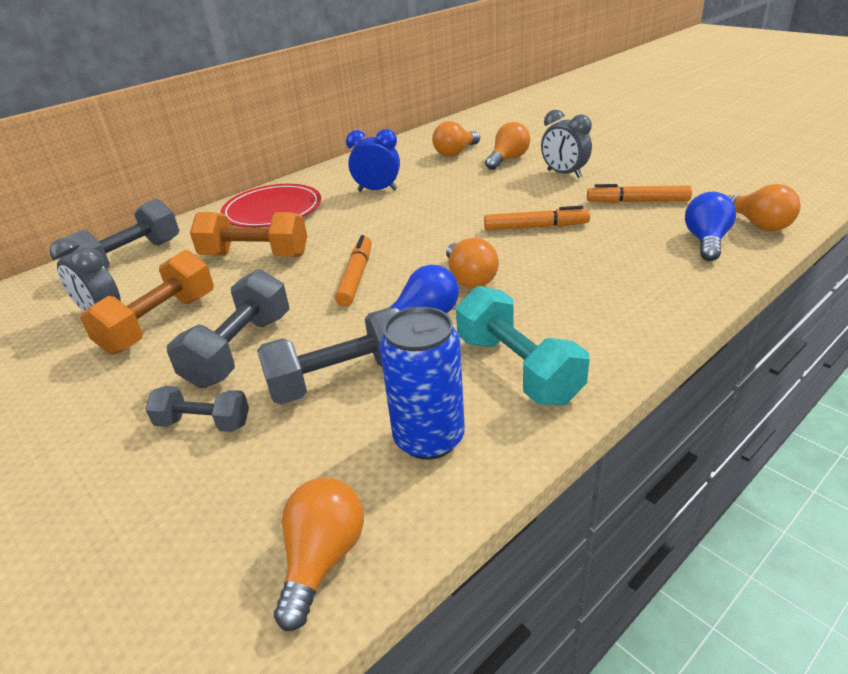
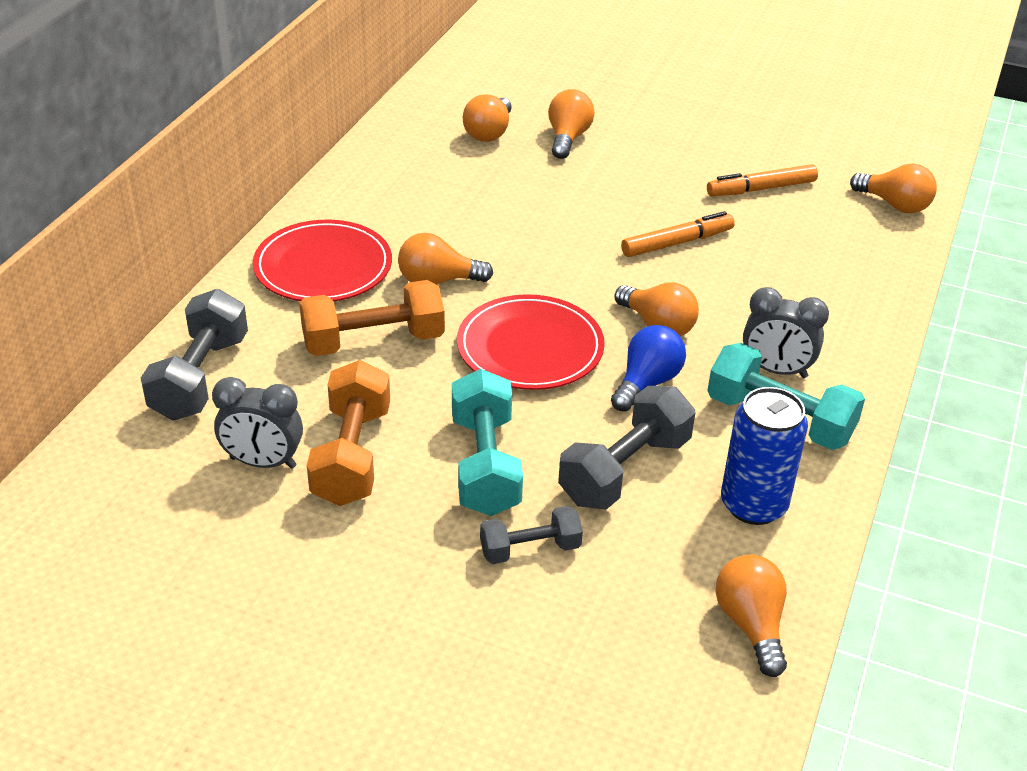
camera: 30 degrees left, 5 degrees up
(240, 350) = (485, 465): grey dumbbell -> turquoise dumbbell
(335, 227) = (438, 281): none -> orange light bulb
(356, 277) = (530, 348): orange marker -> red plate
(377, 190) = (439, 212): blue clock -> none
(564, 174) = (653, 156): grey clock -> grey clock (776, 370)
(706, 241) = (858, 235): blue light bulb -> none

